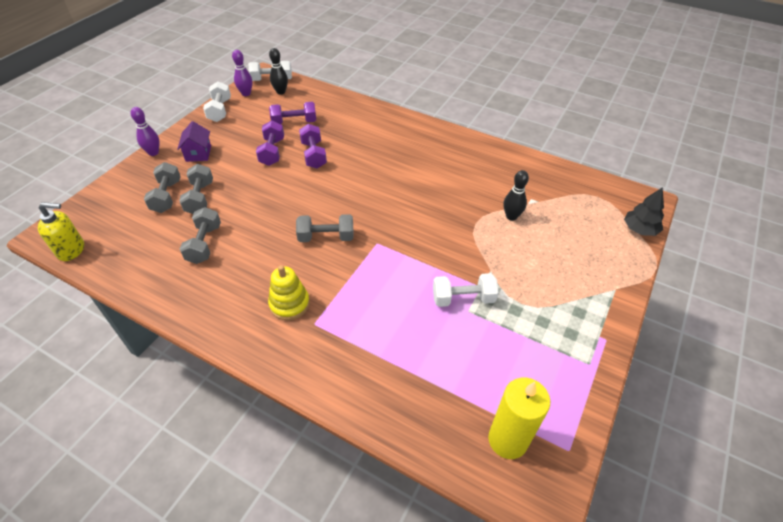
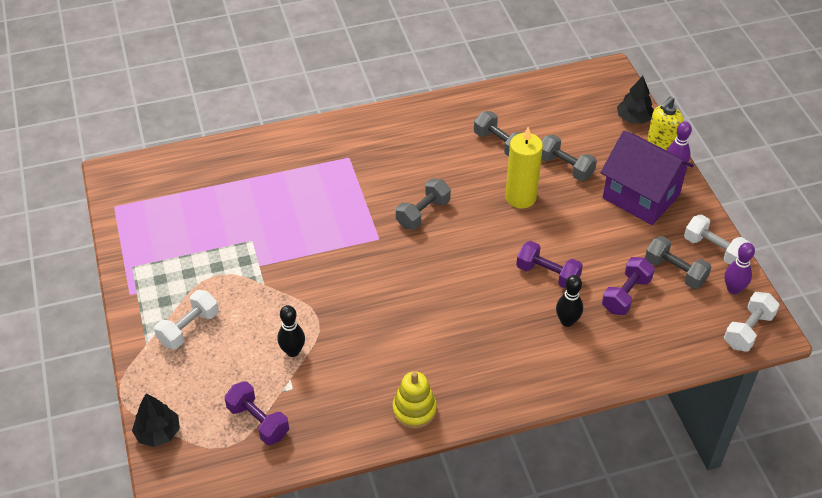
camera: 135 degrees right, 0 degrees up
(71, 250) = (575, 78): yellow soap dispenser -> yellow soap dispenser (661, 143)
(107, 194) = (634, 118): none -> black tree
(166, 196) = (590, 149): grey dumbbell -> grey dumbbell (675, 271)
(198, 153) = (640, 196): purple house -> purple house, size x1.97
(272, 152) = (587, 247): purple dumbbell -> purple dumbbell (258, 421)
(281, 92) = (708, 321): black bowling pin -> black bowling pin (567, 321)
(289, 304) = (381, 155): yellow stacking toy -> yellow stacking toy (414, 410)
(463, 298) = (264, 246): white dumbbell -> white dumbbell (189, 328)
(507, 440) = (157, 185): yellow candle -> yellow candle (520, 197)

